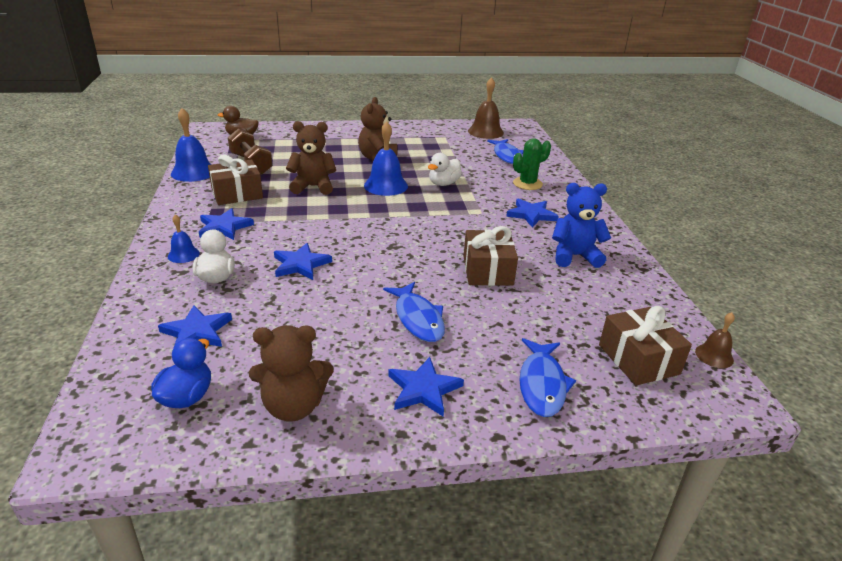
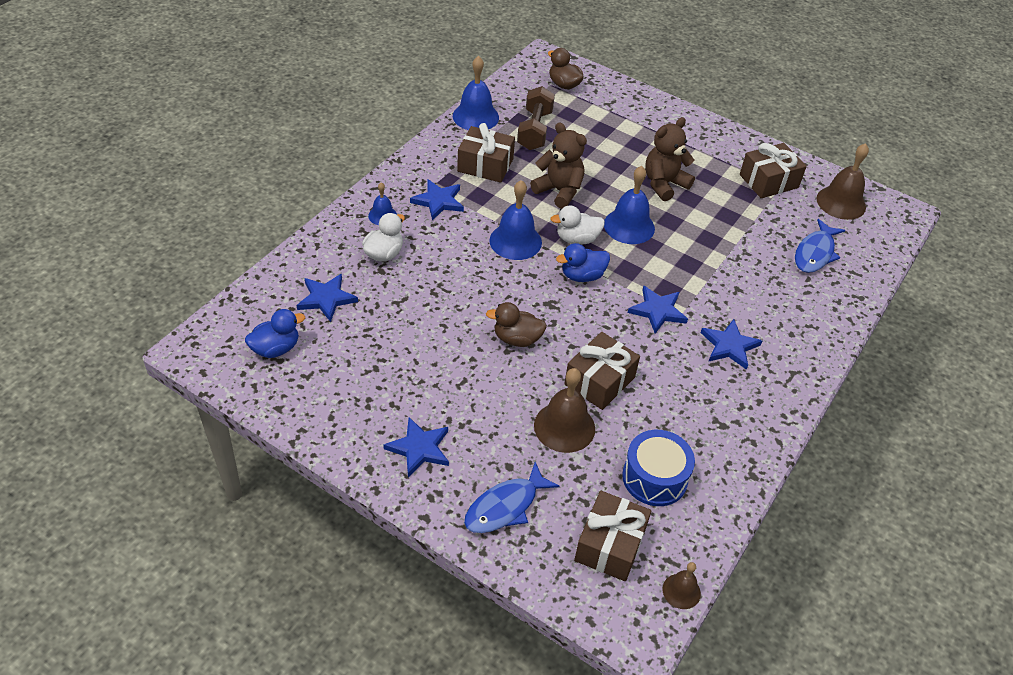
camera: 40 degrees right, 15 degrees up
(293, 406) = (327, 401): brown teddy bear -> none
(300, 264) = (456, 278): blue star -> blue star (658, 311)
(318, 224) = (515, 241): none -> blue bell
(392, 222) = (582, 276): none -> blue duck
(398, 277) = (517, 339): none -> brown duck
(418, 318) = (485, 388): blue fish -> none
(435, 136) = (768, 181): none -> brown gift
(443, 183) = (690, 255): white duck -> white duck (577, 239)
(505, 309) = (564, 427): none -> brown bell
(527, 184) = (783, 305): green cactus -> none
(574, 256) = (703, 418): blue teddy bear -> none
(600, 303) = (654, 478): none -> blue drum

